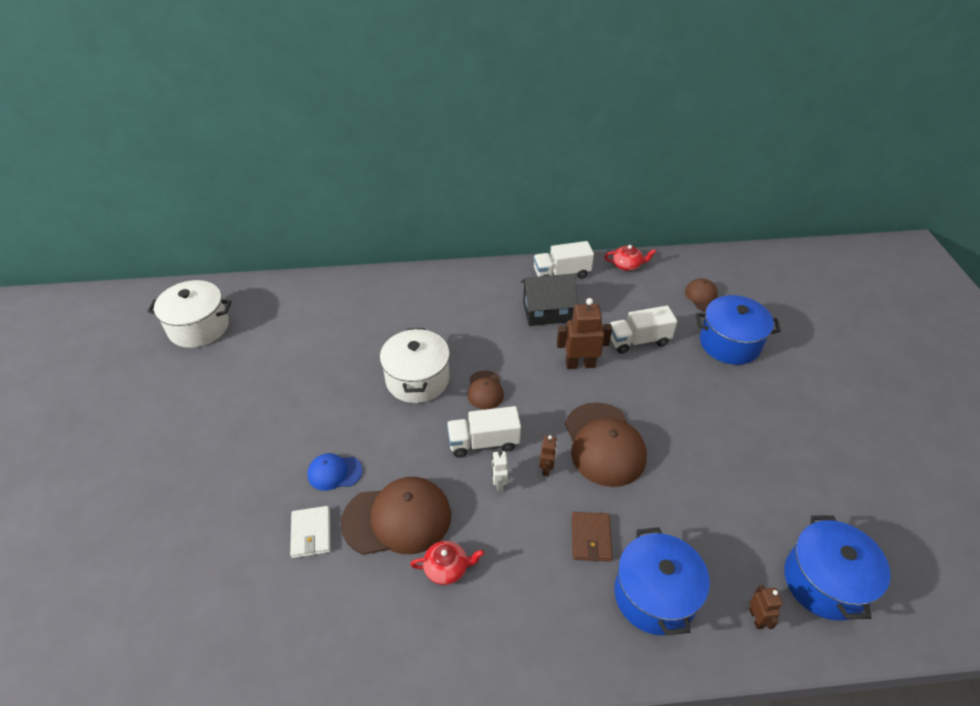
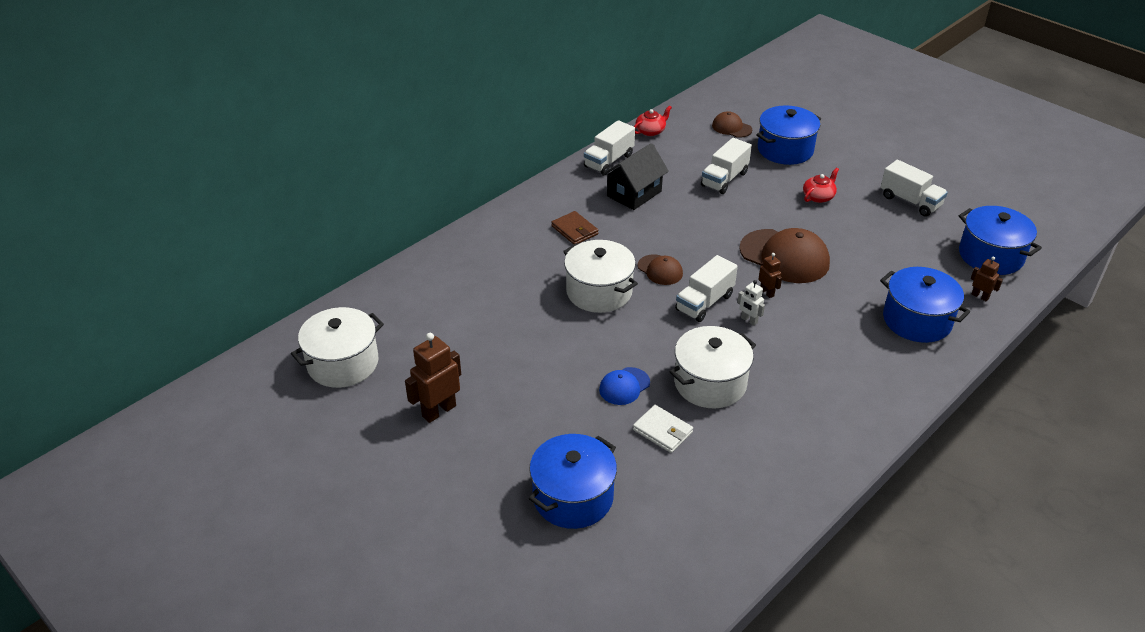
camera: 40 degrees left, 5 degrees down
(187, 538) = (573, 497): none -> blue pot
(397, 518) = (710, 383): brown cap -> white pot
(447, 568) = (782, 388): red teapot -> red teapot (818, 196)
(580, 364) = (704, 216): brown robot -> brown robot (439, 411)
(591, 538) = (845, 314): brown wallet -> brown wallet (574, 230)
(800, 466) = (910, 201): none -> white truck

